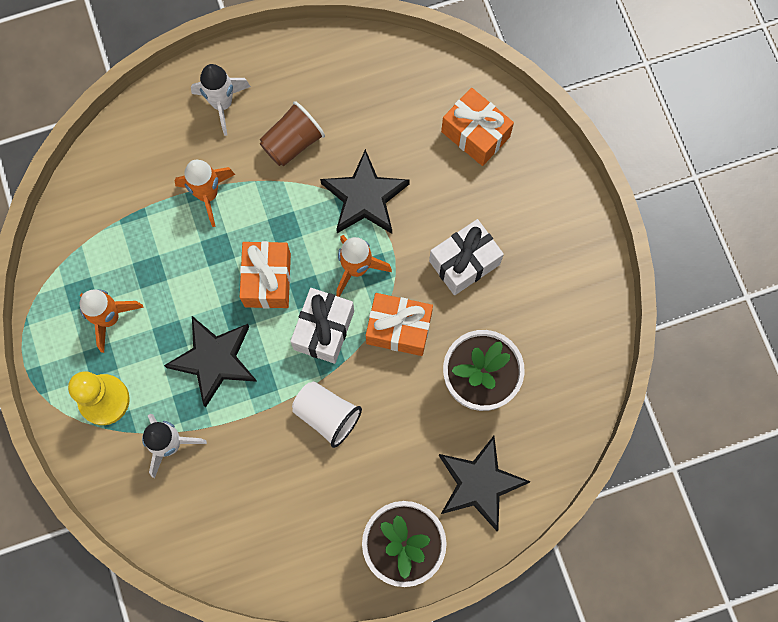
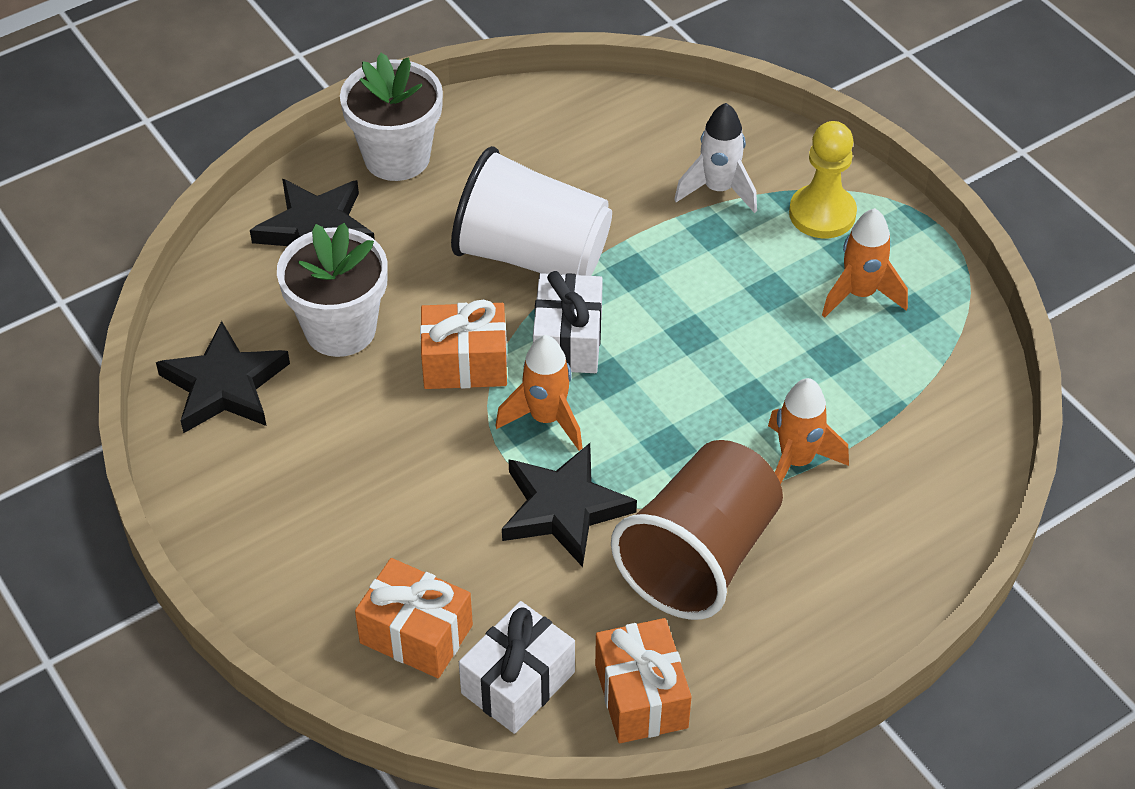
camera: 165 degrees right, 25 degrees down
(214, 360) = (701, 280): black star -> black star (224, 385)
(222, 104) = (830, 586): white rocket -> none
(267, 280) = (667, 379): orange gift -> orange gift (641, 696)
(292, 143) = (700, 557): brown cup -> brown cup, size x1.75
(327, 415) = (531, 255): white cup -> white cup, size x1.75
(464, 262) = (392, 459): white gift -> white gift (518, 683)

